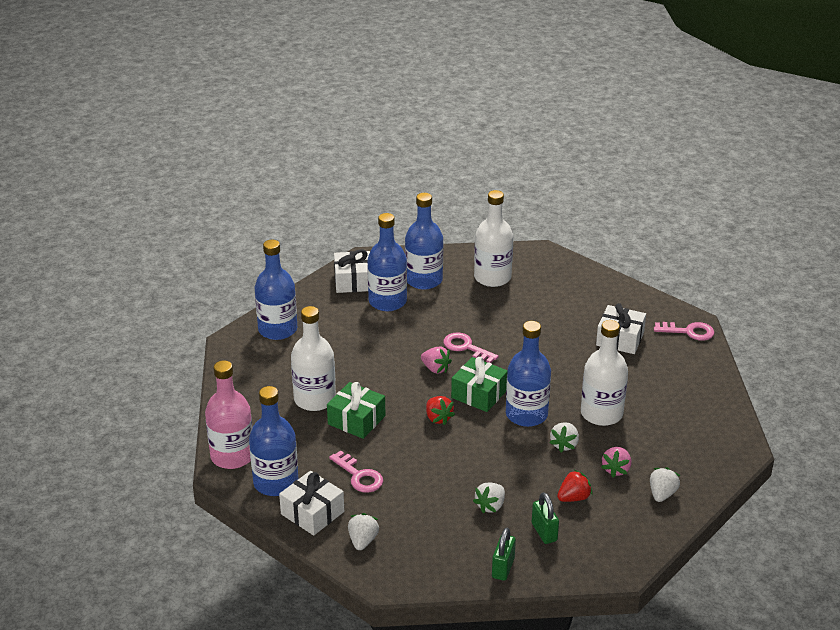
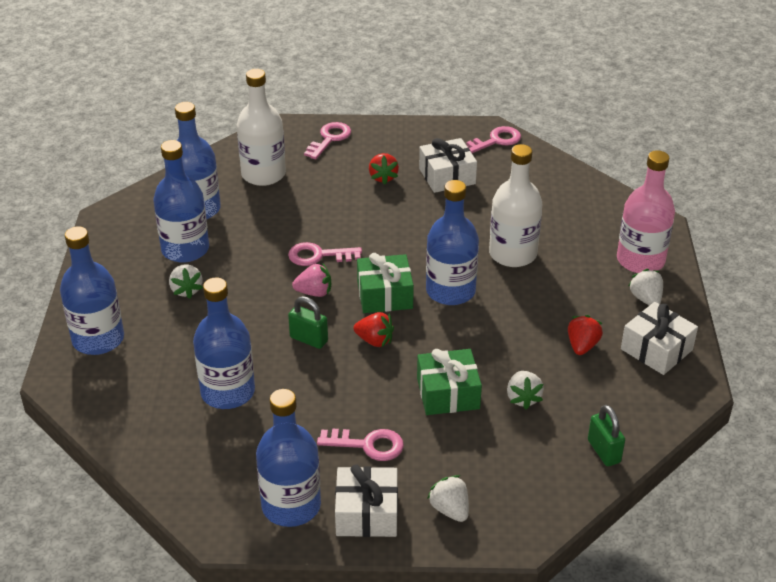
camera: 40 degrees left, 5 degrees up
(232, 456) = (209, 506): pink bottle -> pink bottle (640, 260)
(315, 399) = (228, 392): white bottle -> blue bottle
(353, 281) = (123, 246): white gift -> white gift (656, 349)
(356, 420) = (297, 389): green gift -> green gift (448, 393)
(544, 532) = (596, 394): green padlock -> green padlock (309, 339)
(564, 445) = (516, 301): white strawberry -> white strawberry (186, 290)
(566, 274) = (330, 139): none -> pink key
(572, 318) = (383, 177): none -> red strawberry
(616, 469) = (585, 298): pink strawberry -> none

